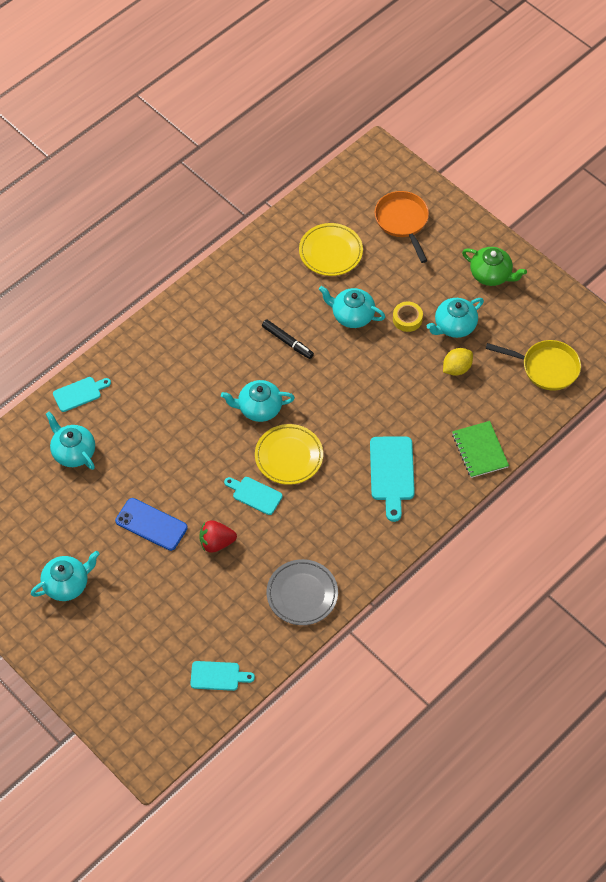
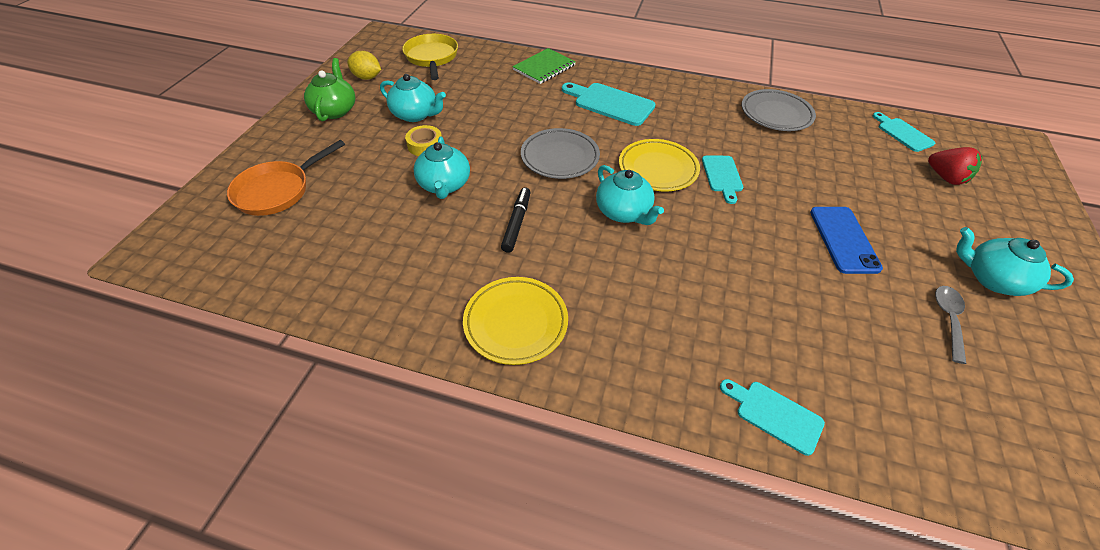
camera: 120 degrees left, 10 degrees down
(63, 527) = (948, 319): none -> grey spoon
(73, 452) = (857, 368): turquoise teapot -> none
(216, 542) = (799, 182): red strawberry -> red strawberry (945, 177)
(330, 252) = (354, 235): yellow plate -> yellow plate (516, 323)
(341, 399) = (560, 157): none -> grey plate
(392, 473) = (610, 103): turquoise cutting board -> turquoise cutting board turned 120 degrees counterclockwise
(456, 368) = (466, 100): yellow lemon -> yellow lemon (367, 77)

